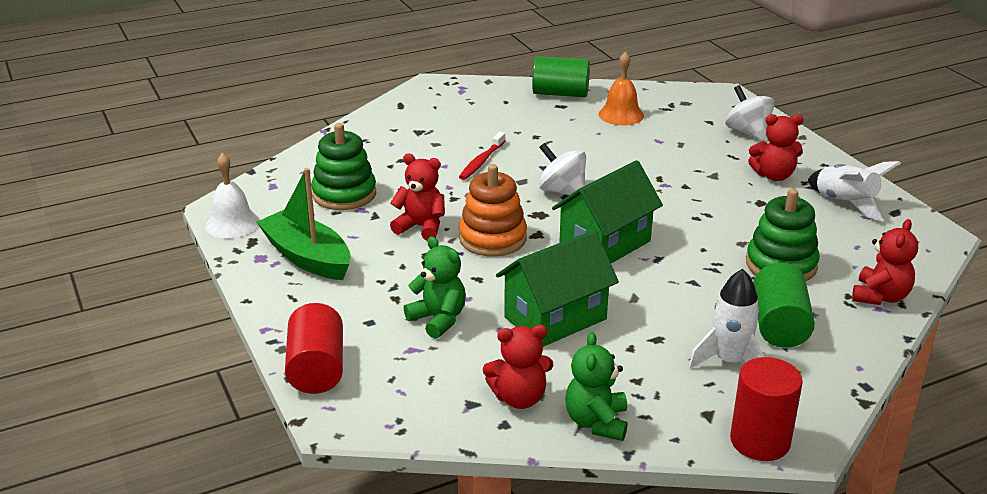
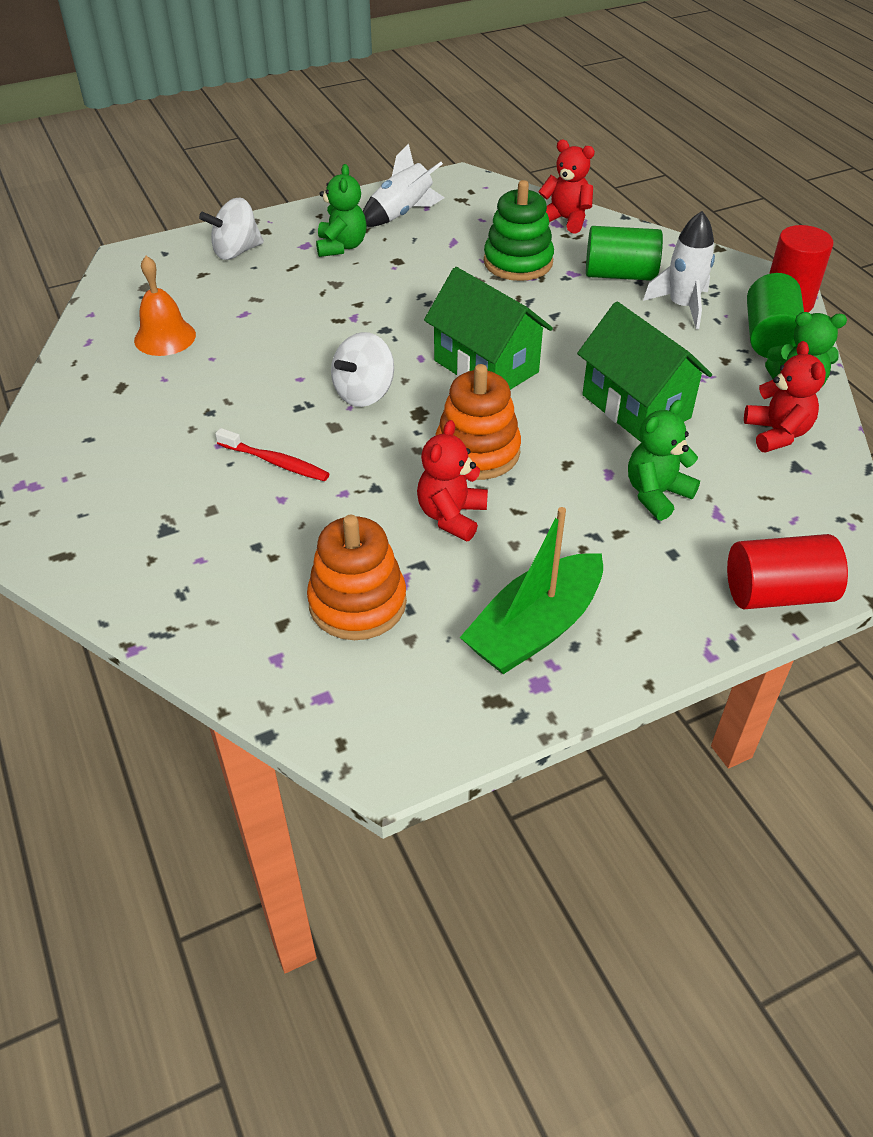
camera: 90 degrees left, 15 degrees up
(232, 223) = (443, 734): white bell -> none
(344, 194) = (357, 603): green stacking toy -> orange stacking toy
(560, 93) = (81, 386): green cylinder -> green cylinder (769, 337)
(773, 176) = (341, 246): red teddy bear -> green teddy bear

